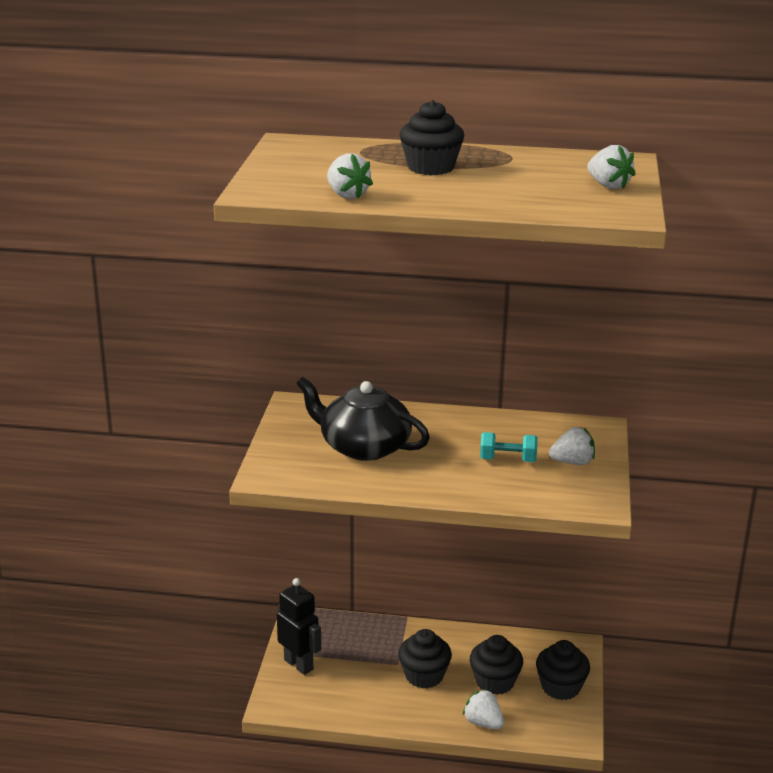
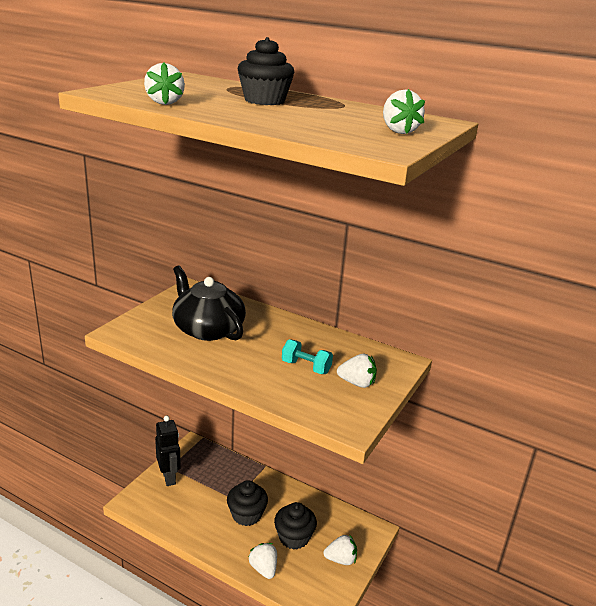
camera: 20 degrees right, 0 degrees up
(560, 687) = (340, 559): black cupcake -> white strawberry

